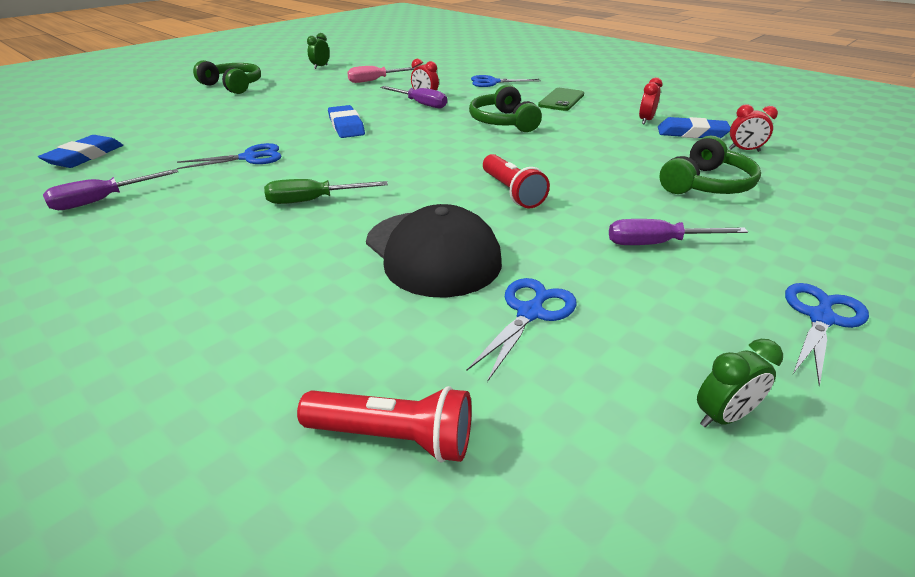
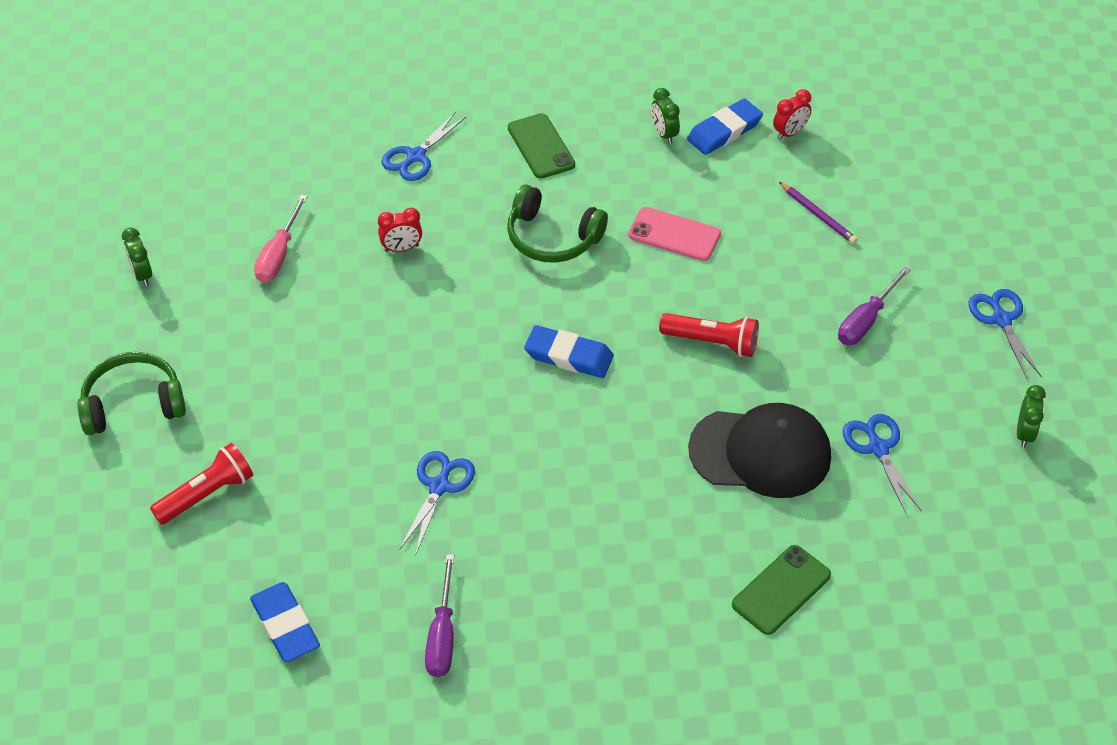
camera: 50 degrees left, 15 degrees up
(272, 331) = (781, 590): none -> green phone
(313, 200) = (597, 481): green screwdriver -> none
(346, 126) = (425, 367): blue eraser -> blue eraser (568, 356)
(393, 437) = (927, 576): red flashlight -> red flashlight (207, 494)
(420, 104) = (421, 266): purple screwdriver -> none
(578, 149) = (674, 234): none -> pink phone
(645, 121) = (664, 134): red clock -> green clock
(706, 184) = (818, 215): green headphones -> purple pencil

